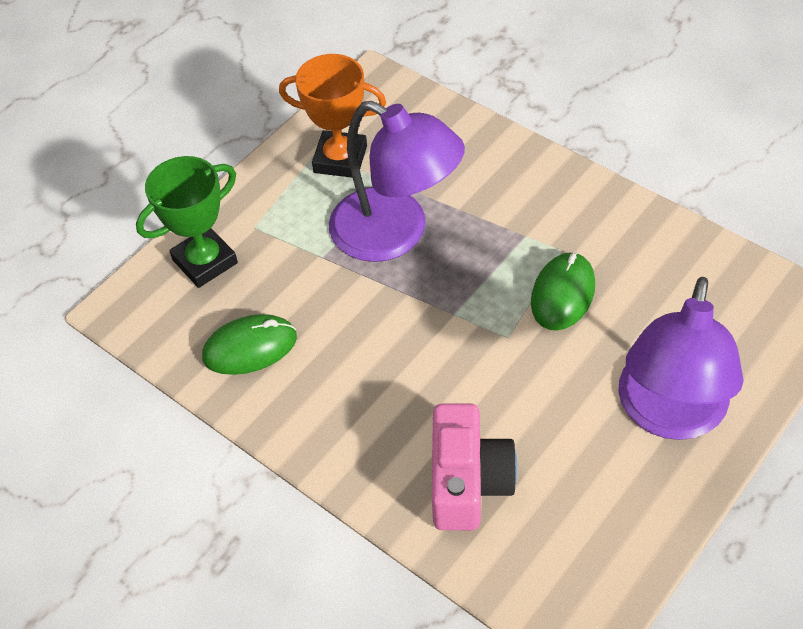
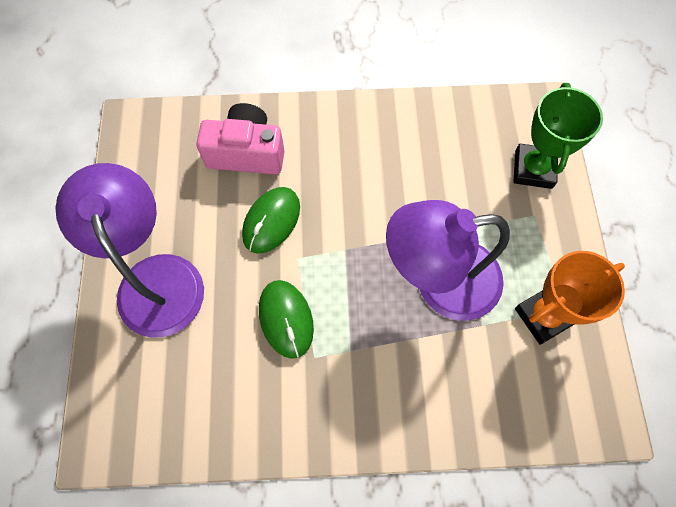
camera: 135 degrees right, 15 degrees up
(250, 347) = (442, 138): green mouse -> green mouse (271, 221)
(468, 482) = (246, 152): pink camera -> pink camera turned 135 degrees clockwise

